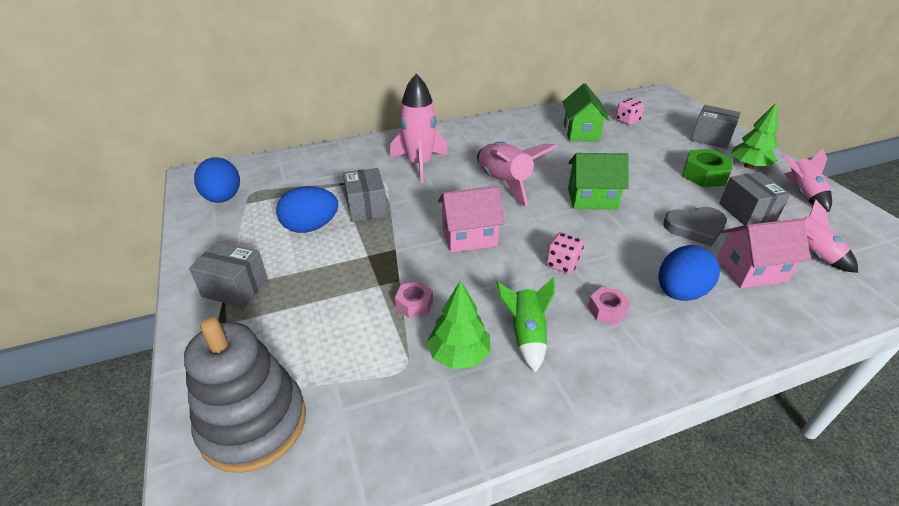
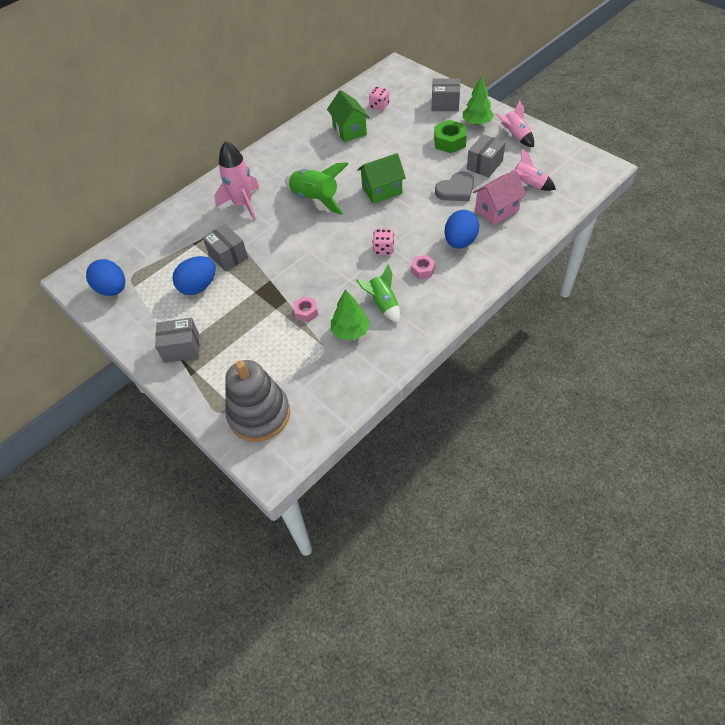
camera: 20 degrees left, 15 degrees up
(469, 237) = (314, 252): pink house -> none
(504, 183) = (315, 199): pink rocket -> green rocket
(747, 212) = (484, 165): grey box -> grey box turned 75 degrees clockwise

